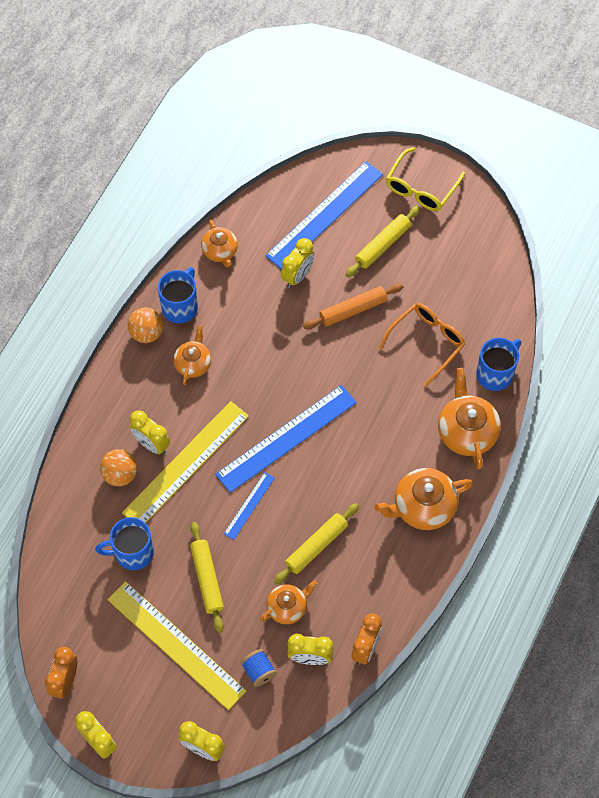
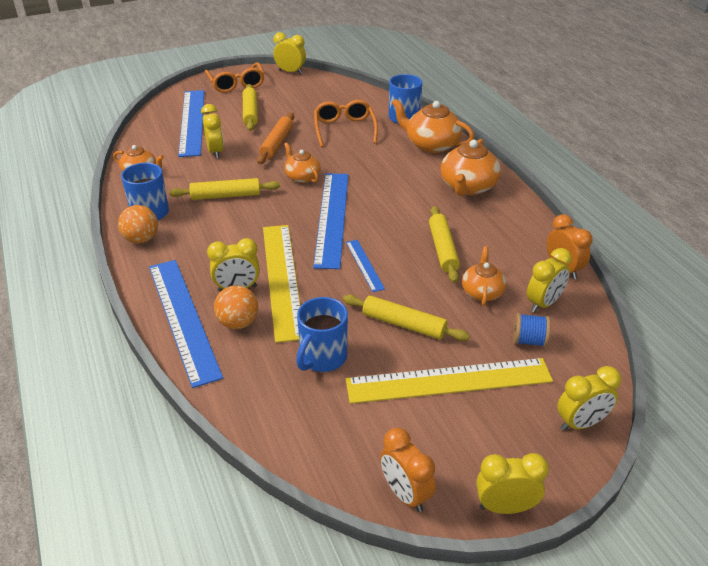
camera: 50 degrees left, 25 degrees down
(95, 437) = (183, 318): none -> blue ruler
(193, 363) = (204, 230): orange teapot -> orange teapot (302, 177)
(246, 339) = (226, 195): none -> yellow rolling pin
(421, 188) = (236, 84): yellow glasses -> orange glasses
(488, 211) = (290, 72): none -> yellow clock

